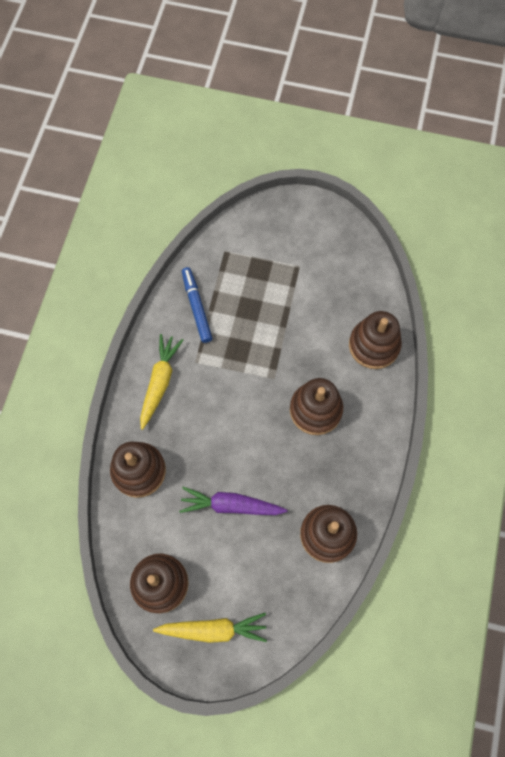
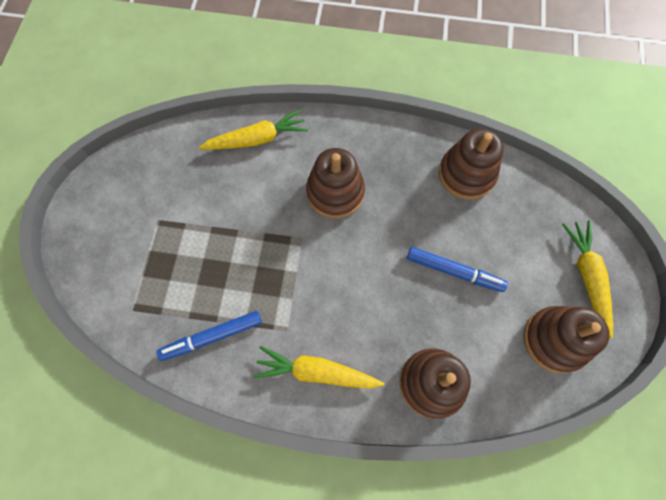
camera: 95 degrees left, 0 degrees up
(231, 505) = (454, 271): purple carrot -> blue marker
(374, 345) = (257, 139): brown stacking toy -> yellow carrot

